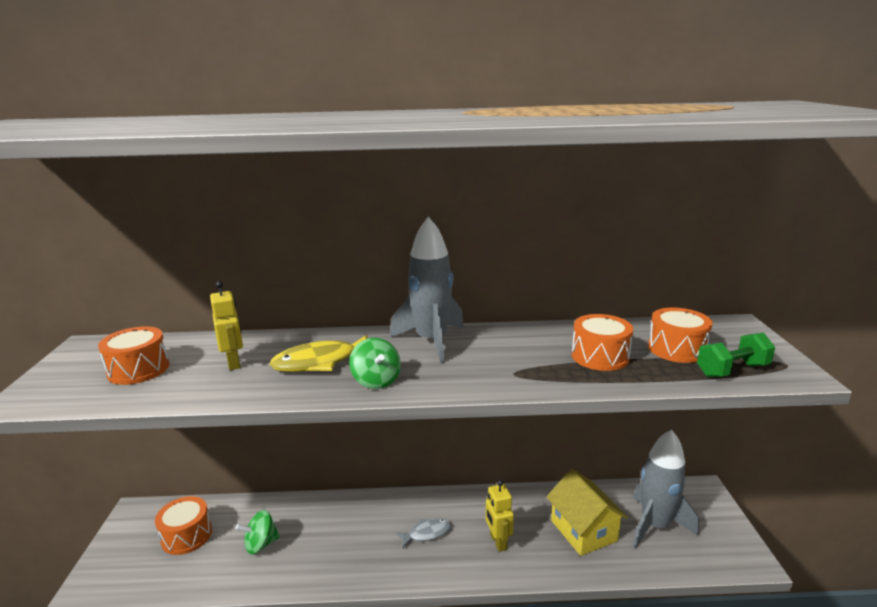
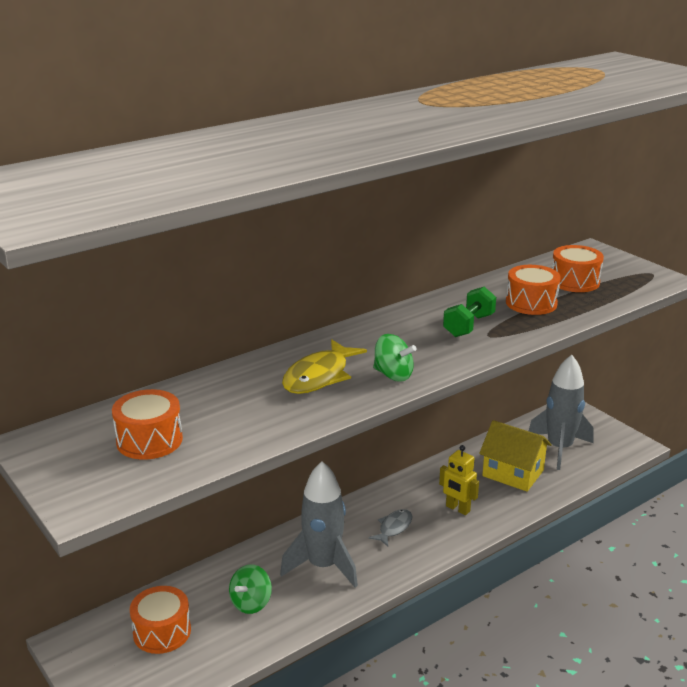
camera: 35 degrees left, 5 degrees up
(234, 363) = (238, 403): yellow robot -> none
(431, 341) = (386, 329): grey rocket -> grey rocket (323, 566)
(732, 370) = (626, 288): green dumbbell -> green dumbbell (469, 326)

